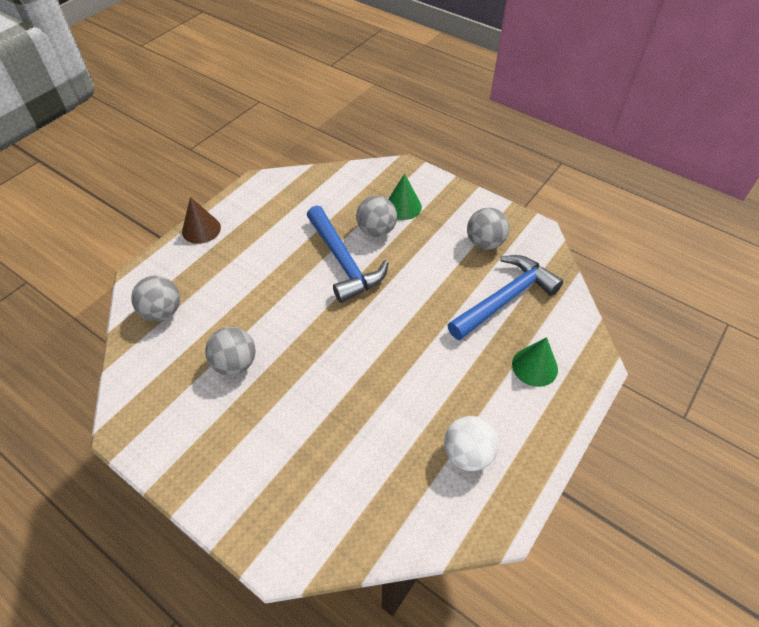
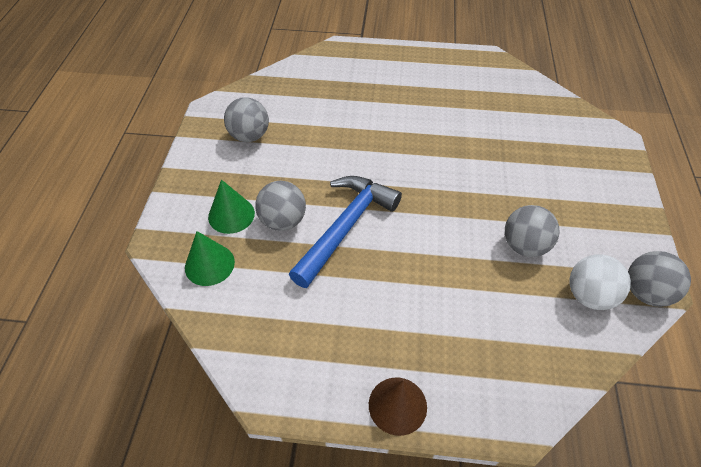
camera: 120 degrees left, 0 degrees up
(162, 312) = (534, 352): grey ball -> grey ball (645, 292)
(468, 454) = (462, 82): white ball -> white ball (589, 296)
(505, 298) = (310, 104): blue hammer -> none
(534, 366) = (365, 73): green cone -> green cone (209, 264)

